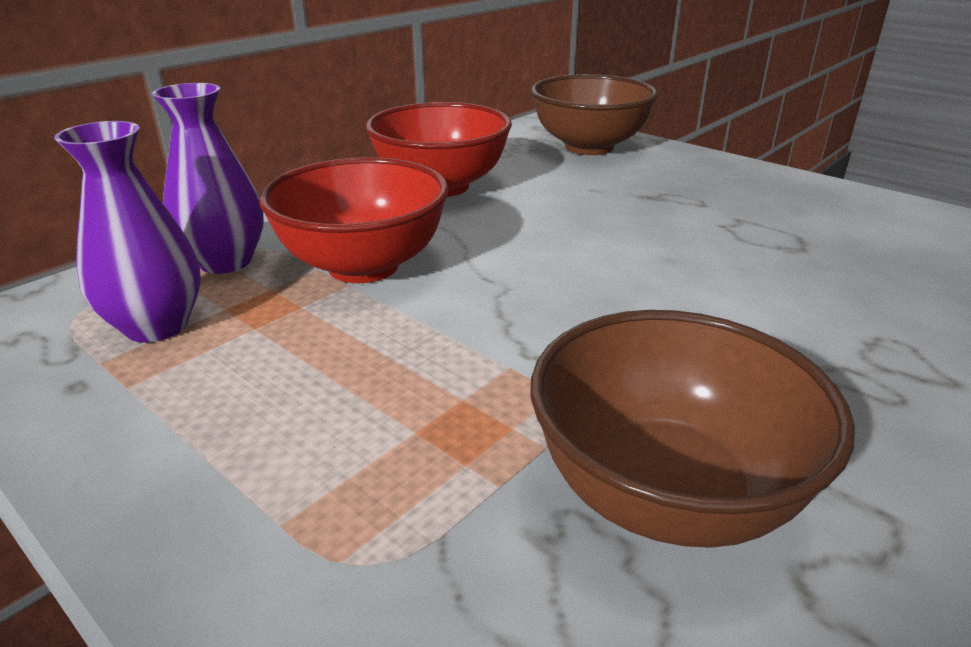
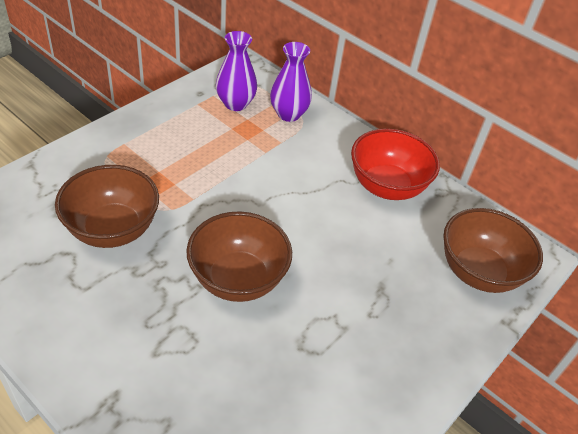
camera: 85 degrees right, 15 degrees up
(363, 266) = (282, 156): red bowl -> none
(709, 302) = (238, 279): none -> brown bowl

